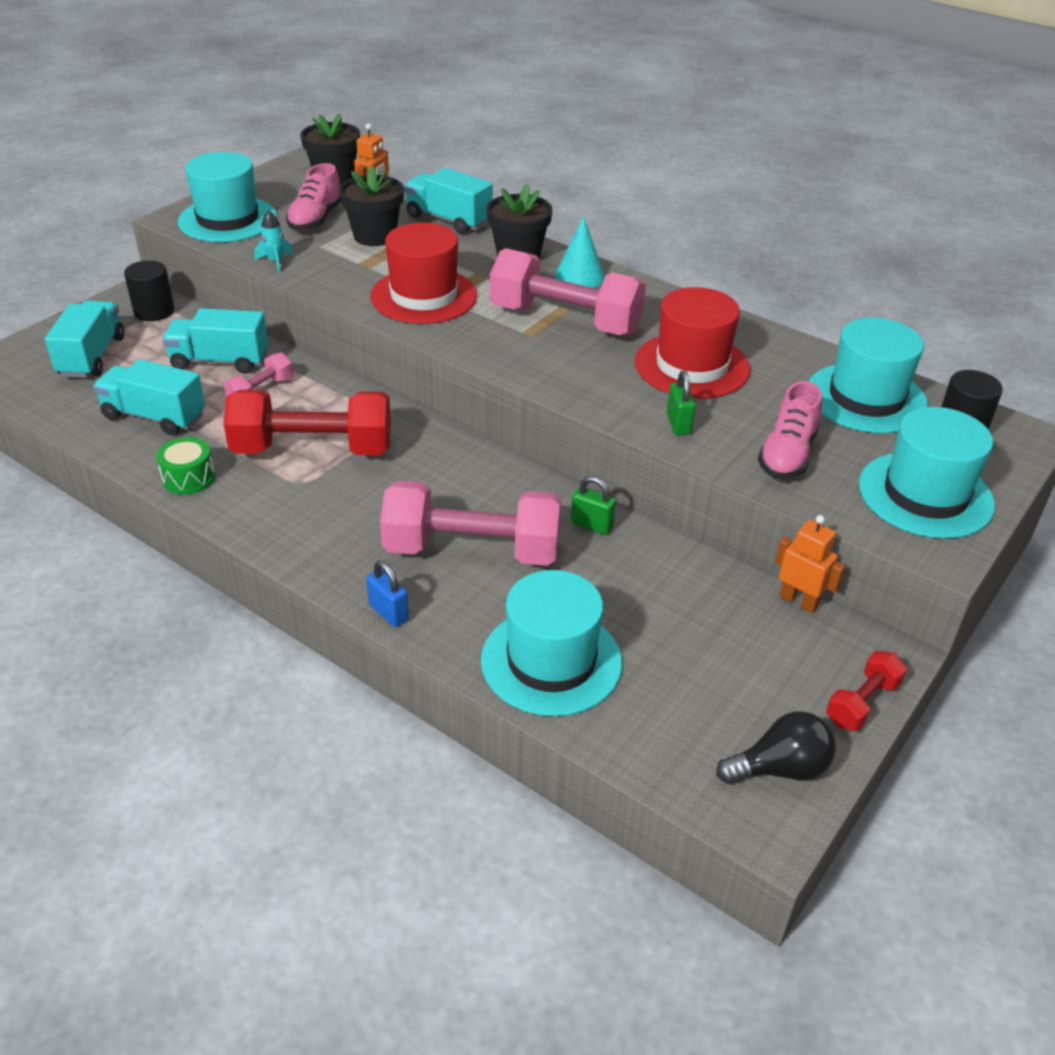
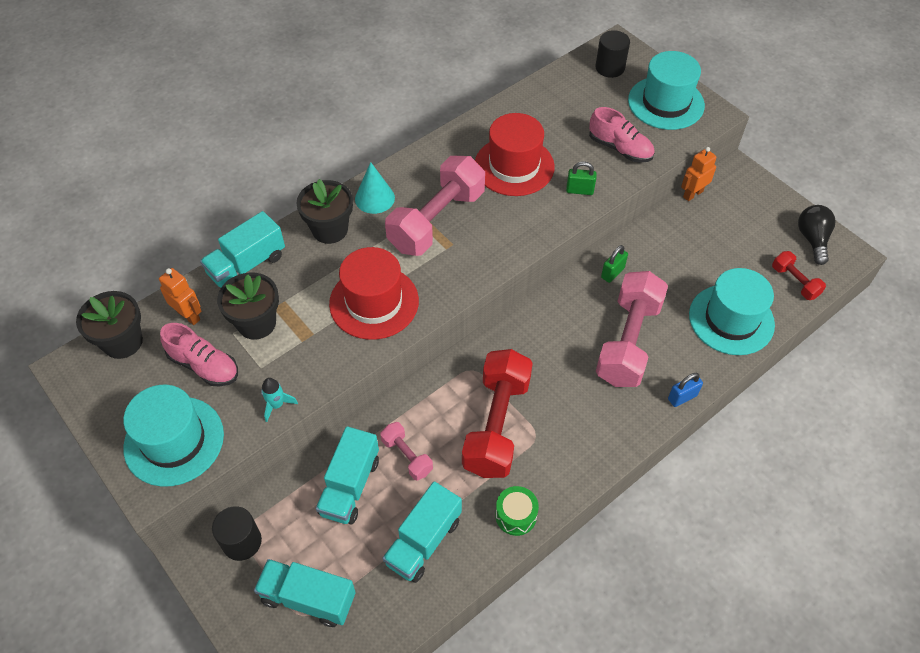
camera: 75 degrees left, 15 degrees up
(862, 703) = (770, 193): red dumbbell -> red dumbbell (795, 282)
(866, 398) = (569, 95): turquoise hat -> none

